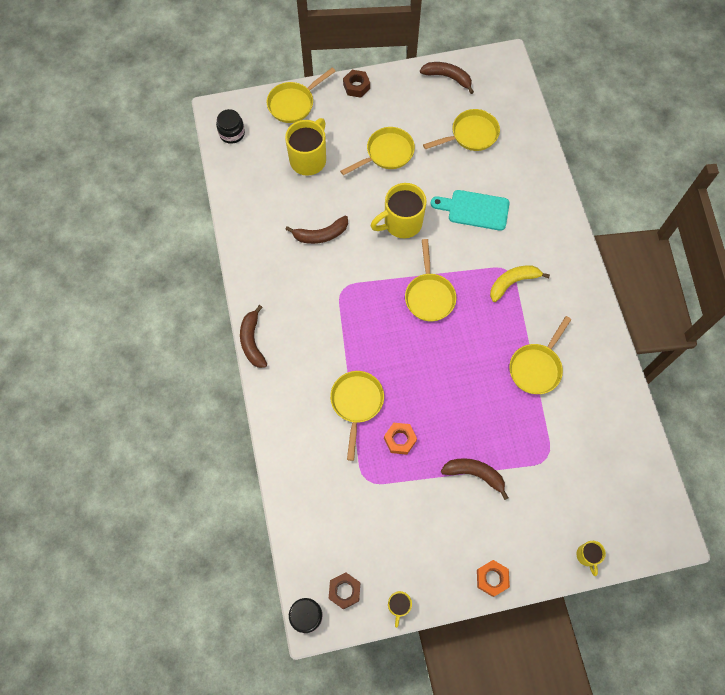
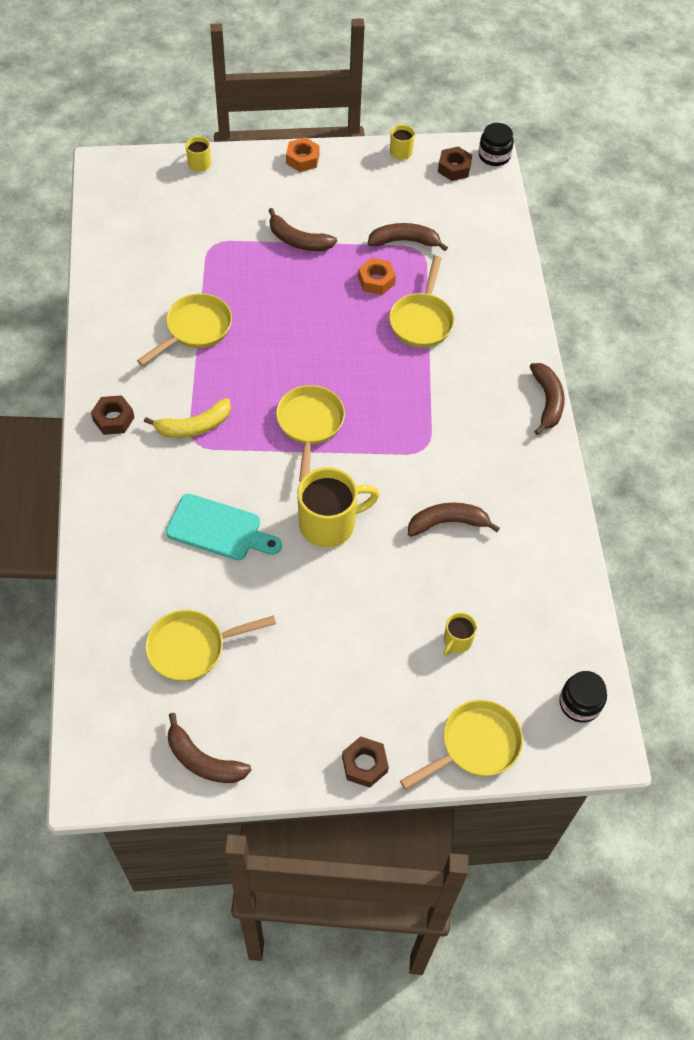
camera: 175 degrees left, 10 degrees down
(309, 159) = (457, 641): yellow mug -> yellow mug, size x0.50
(381, 488) = (404, 241): none -> brown banana
(386, 153) = (333, 634): yellow pan -> none
(572, 280) = (113, 419): none -> brown nut

